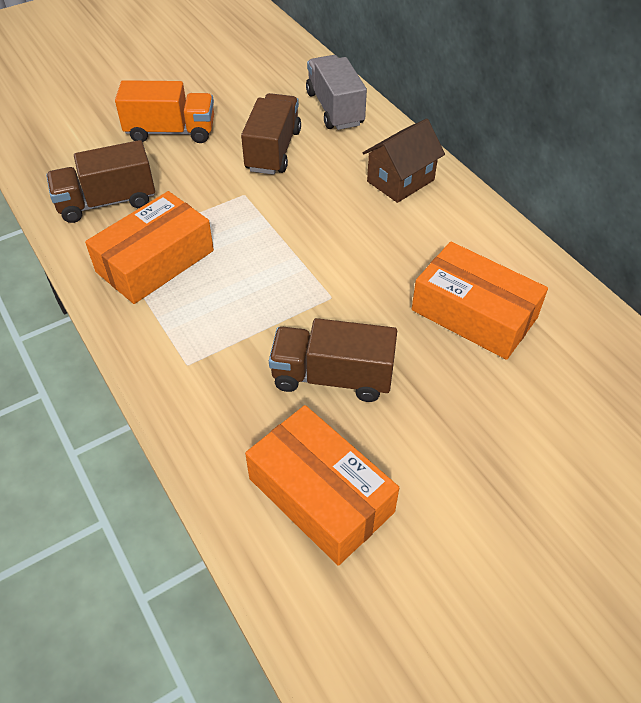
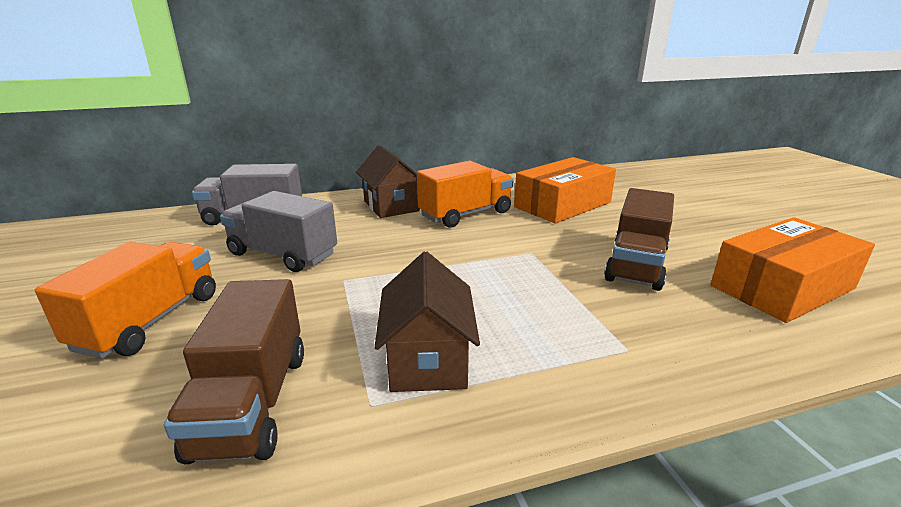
camera: 75 degrees left, 25 degrees down
(155, 261) = (428, 360): orange box -> brown house
(273, 150) = (283, 254): brown truck -> grey truck
(404, 237) = (465, 214): none -> orange truck

